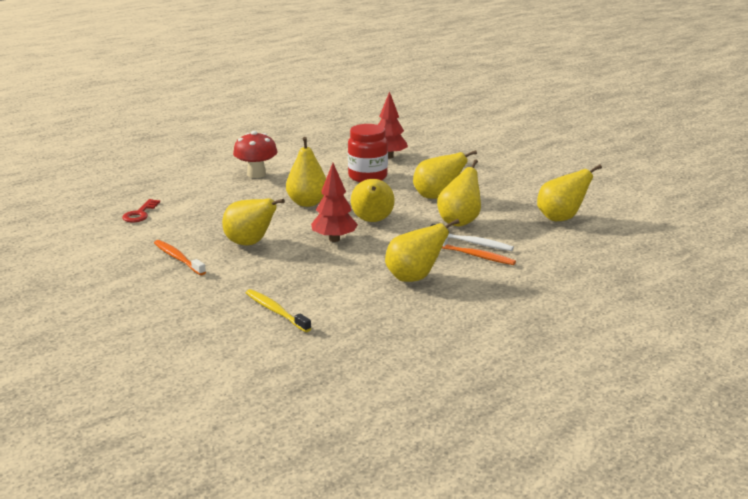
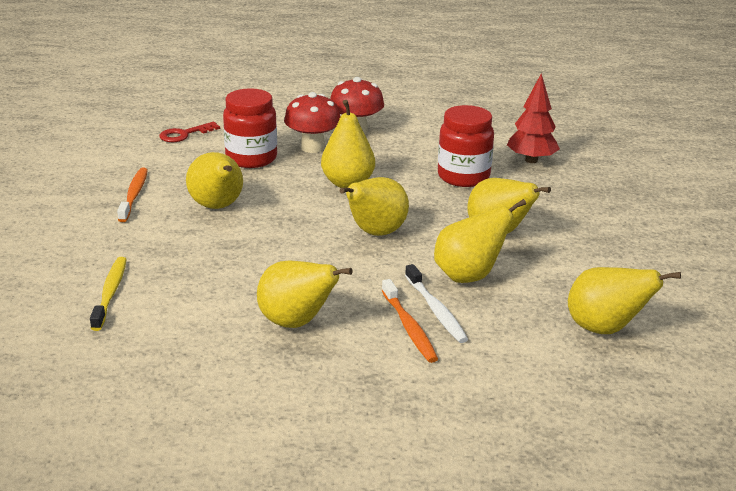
camera: 40 degrees right, 5 degrees up
(217, 211) = (251, 158): none -> red jar
(246, 192) = (313, 147): none -> red mushroom
(334, 239) = (300, 237): red tree -> none

